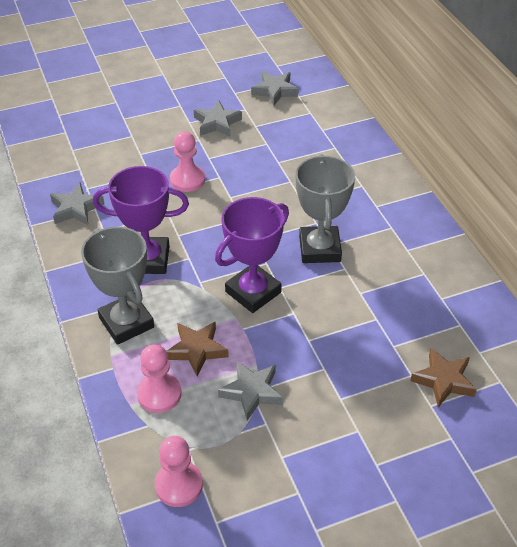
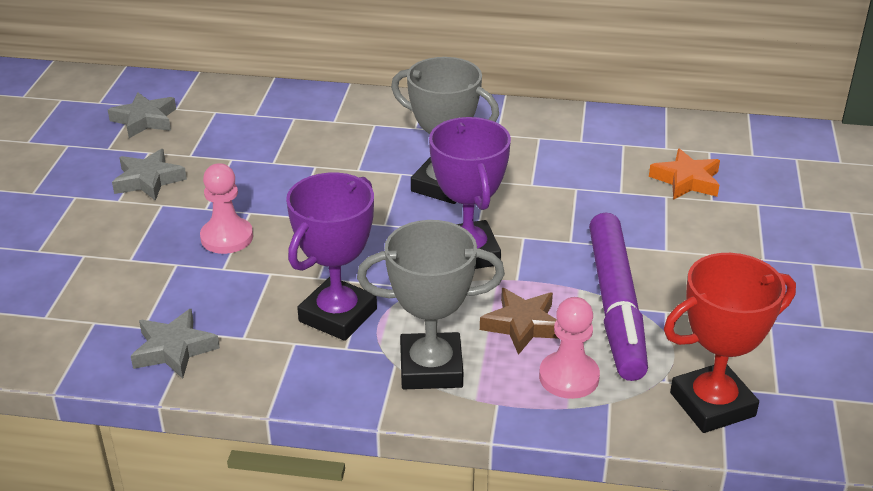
camera: 60 degrees left, 10 degrees down
(178, 485) = (712, 404): pink pawn -> red trophy
(252, 392) = (616, 305): grey star -> purple marker
(443, 380) = (686, 180): brown star -> orange star

